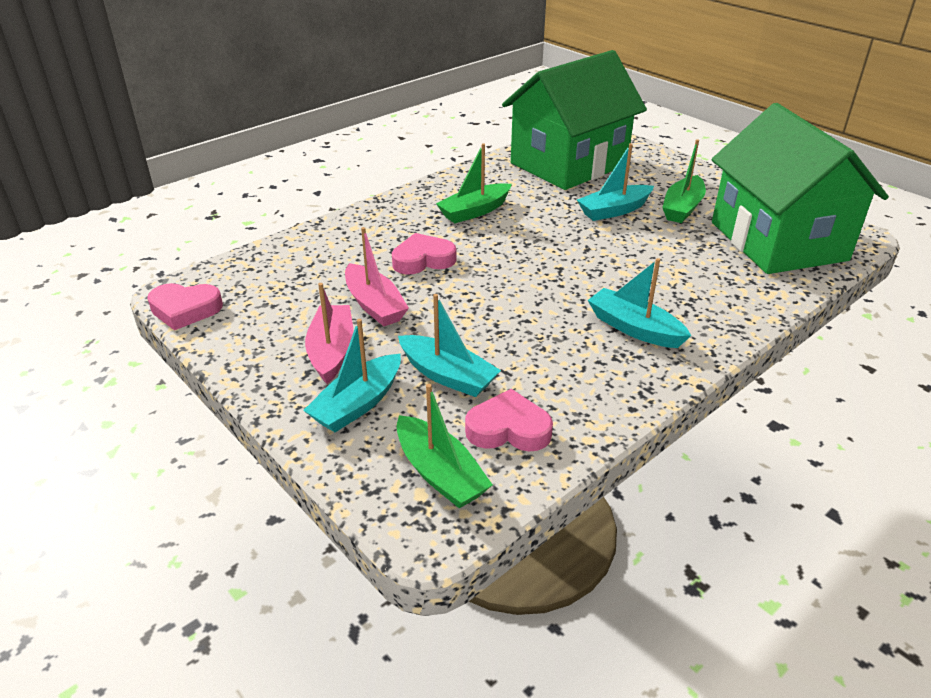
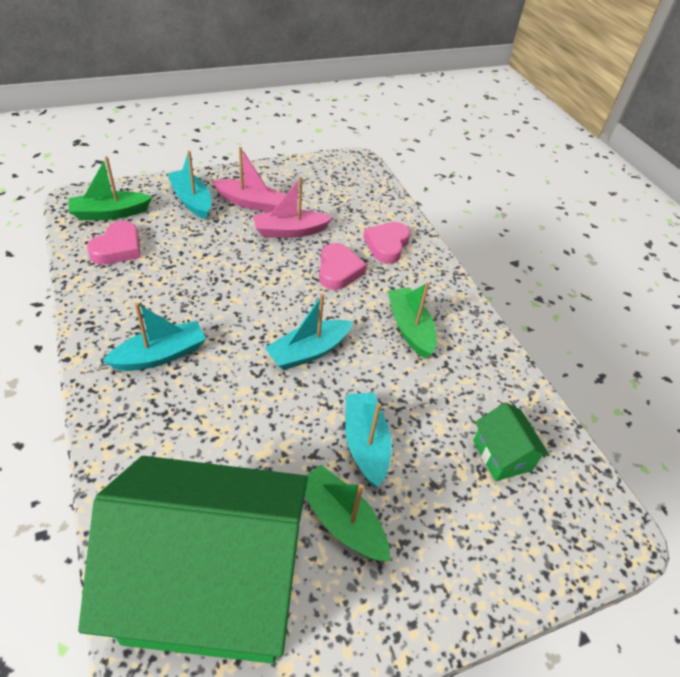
camera: 105 degrees right, 10 degrees up
(185, 310) = (334, 161): pink heart -> pink heart (387, 245)
(447, 375) = (188, 240): turquoise boat -> turquoise boat (309, 351)
(568, 164) = (502, 455): green house -> green house, size x0.40

